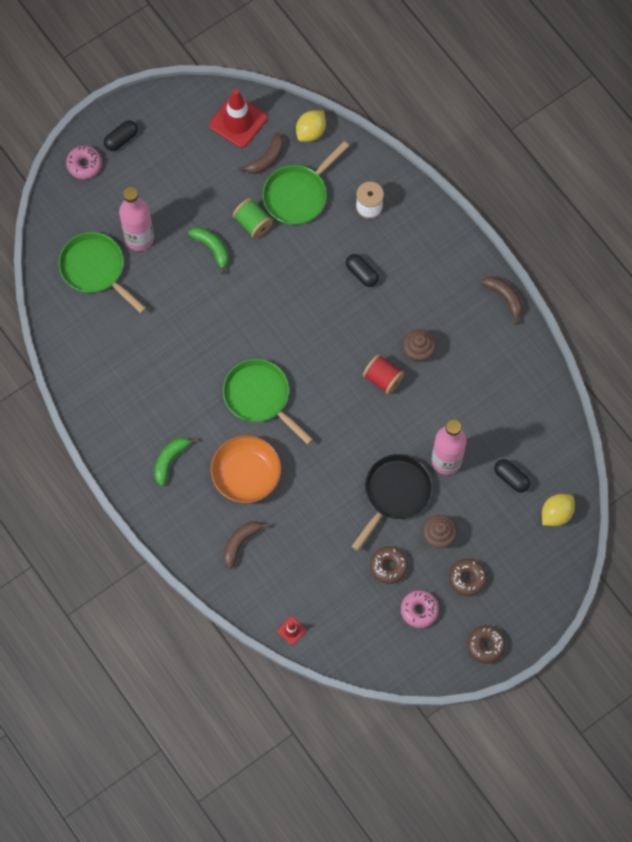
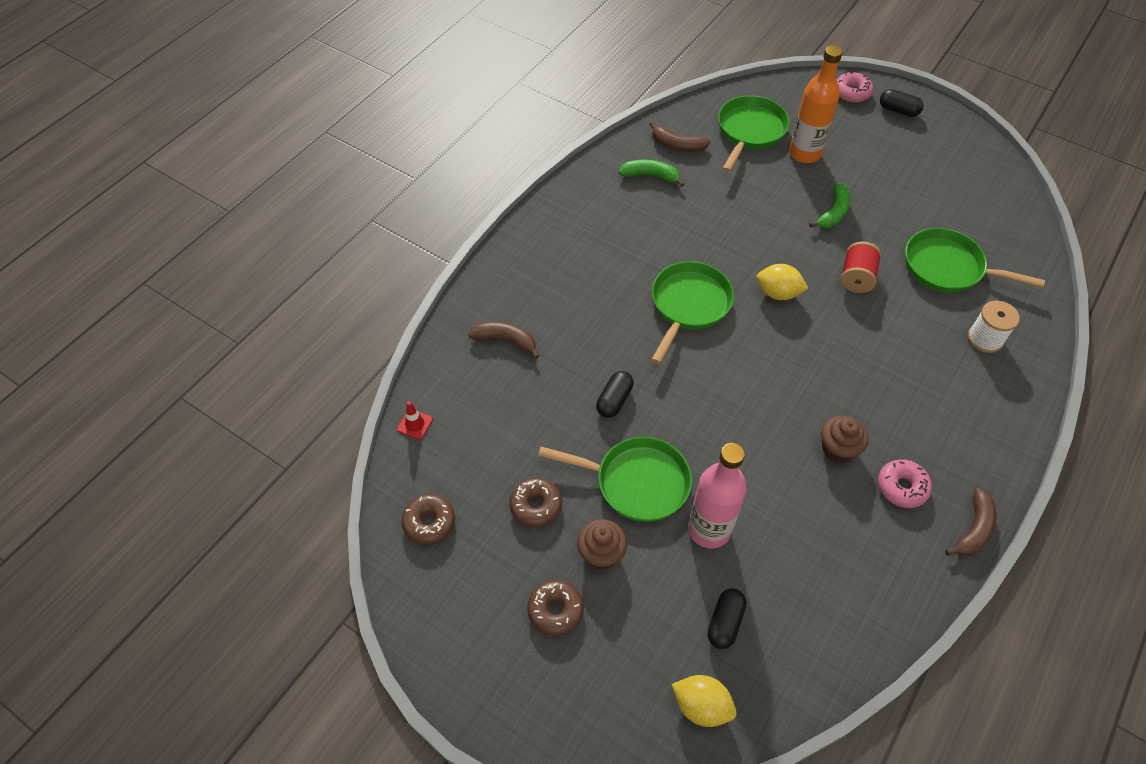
camera: 70 degrees right, 15 degrees down
(139, 238) = (804, 153): pink bottle -> orange bottle
(170, 460) = (575, 249): green banana -> green banana (650, 176)
(238, 121) = (990, 191): red traffic cone -> none
(246, 475) = (590, 321): orange bowl -> none
(253, 223) = (886, 238): green spool -> none
(266, 159) = (967, 227): brown banana -> brown banana (677, 145)
(311, 132) = (1030, 256): yellow lemon -> yellow lemon (778, 293)
(362, 273) = (897, 357): black capsule -> black capsule (614, 400)
(383, 378) = (779, 421): red spool -> red spool (856, 278)
(394, 494) = (636, 482): black pan -> green pan
(419, 610) = (489, 562): pink donut -> pink donut (902, 487)
(485, 645) = (466, 668): brown donut -> brown donut (429, 522)

